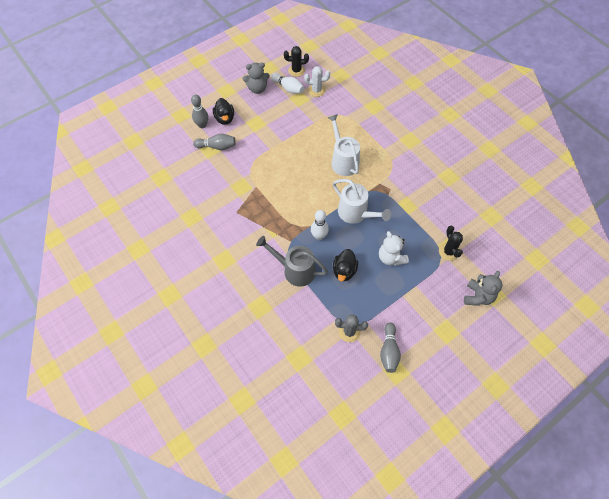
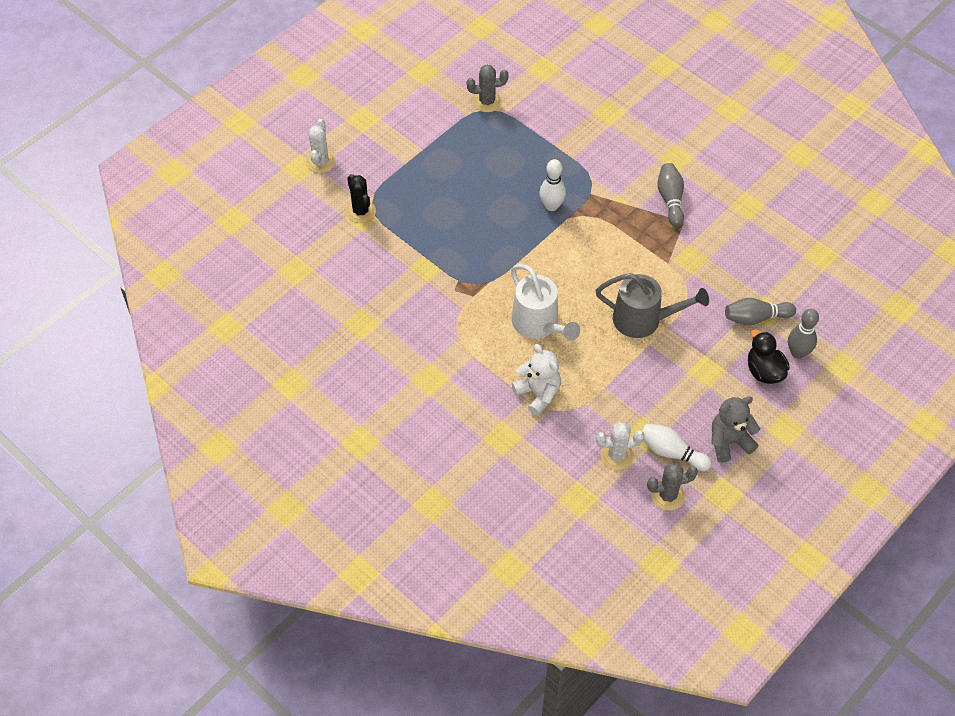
camera: 170 degrees right, 5 degrees down
(294, 270) = (575, 159): grey watering can -> grey watering can (644, 320)
(296, 71) = (667, 495): black cactus -> grey cactus
(344, 271) = (506, 167): black duck -> none
(356, 214) = (503, 244): white watering can -> none
(389, 351) = (434, 89): grey bowling pin -> grey bowling pin (670, 199)
(391, 258) = (443, 192): white teddy bear -> white teddy bear (538, 394)
(478, 296) = (320, 162): grey teddy bear -> white cactus

